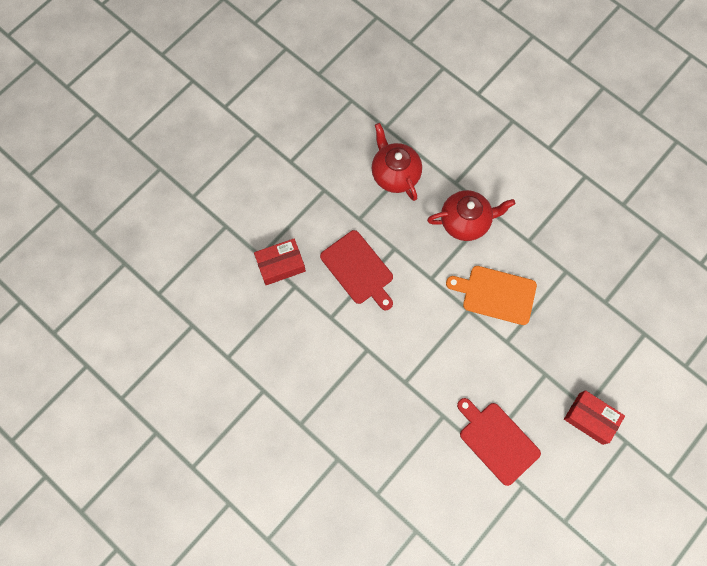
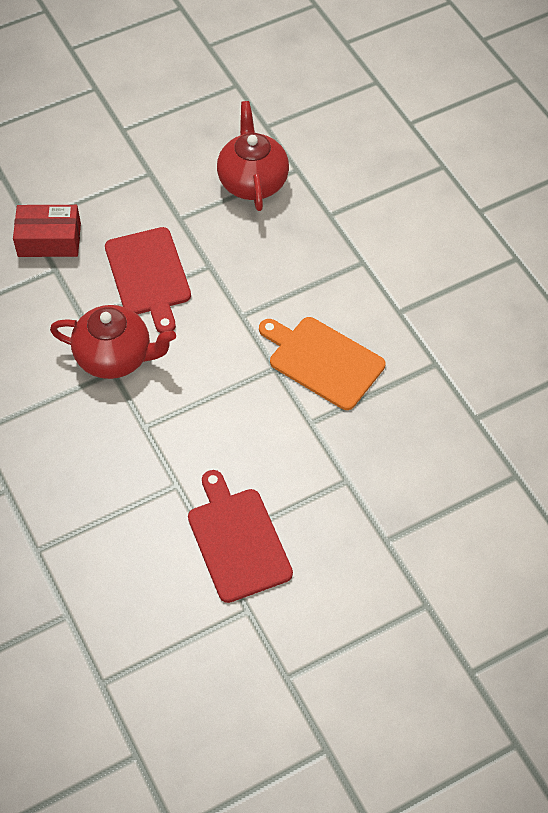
camera: 20 degrees right, 15 degrees down
(466, 222) = (322, 263): red teapot -> red teapot (115, 357)
(590, 418) = (387, 557): red box -> none

